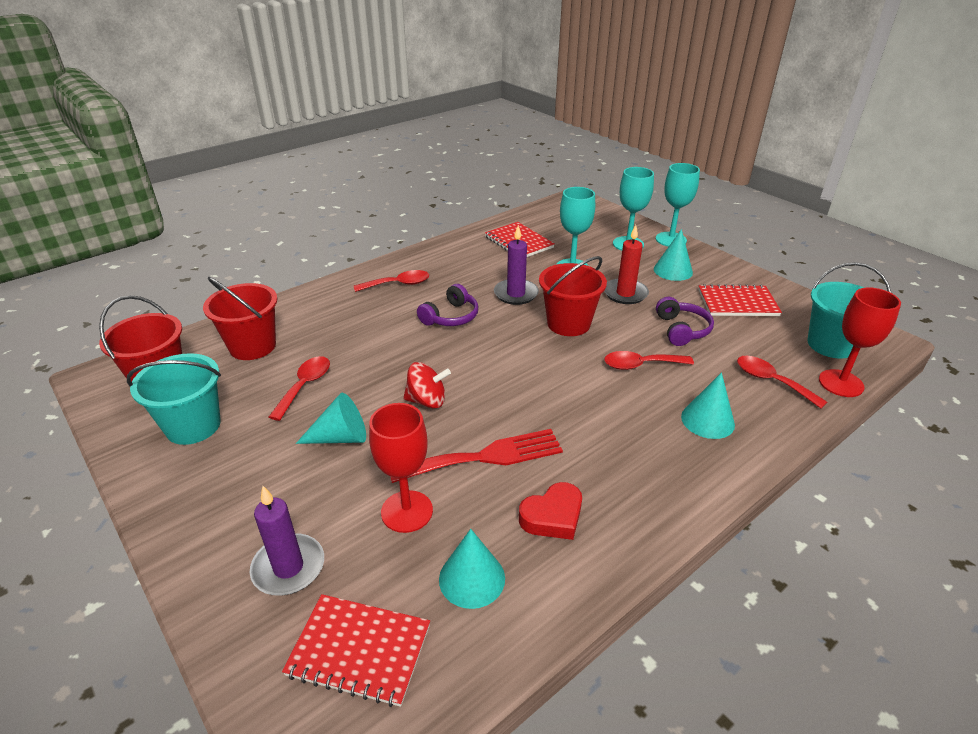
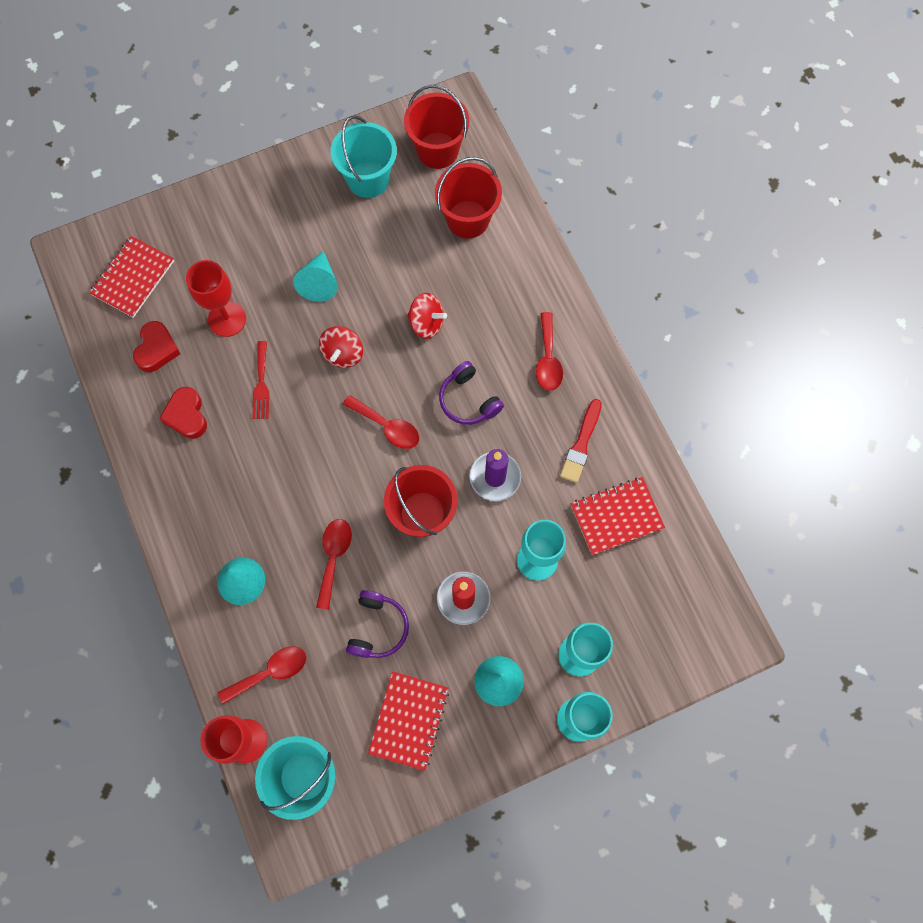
camera: 105 degrees right, 35 degrees up
(288, 567) = (206, 242): purple candle -> none
(305, 386) = (394, 260): red spoon -> red spoon (387, 426)
(377, 352) = (426, 323): none -> red spinning top
(468, 261) = (581, 444): none -> red brush
(472, 578) = (157, 349): turquoise cone -> red heart
(485, 457) = (261, 384): red fork -> red fork, size x0.58
(681, 330) = (377, 628): purple headphones -> purple headphones turned 90 degrees counterclockwise

